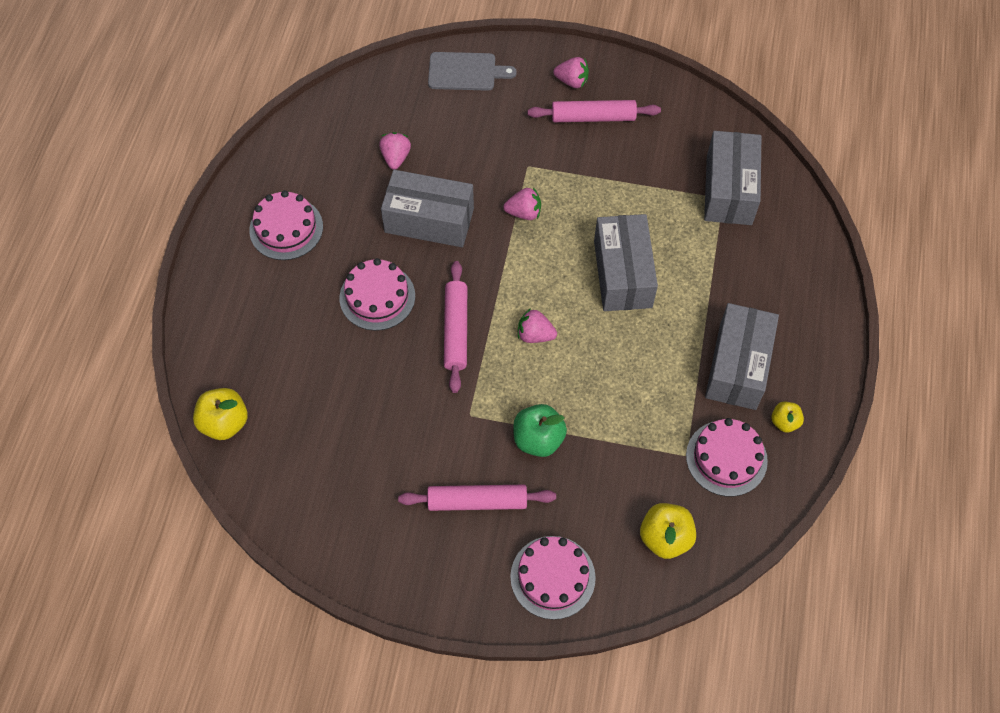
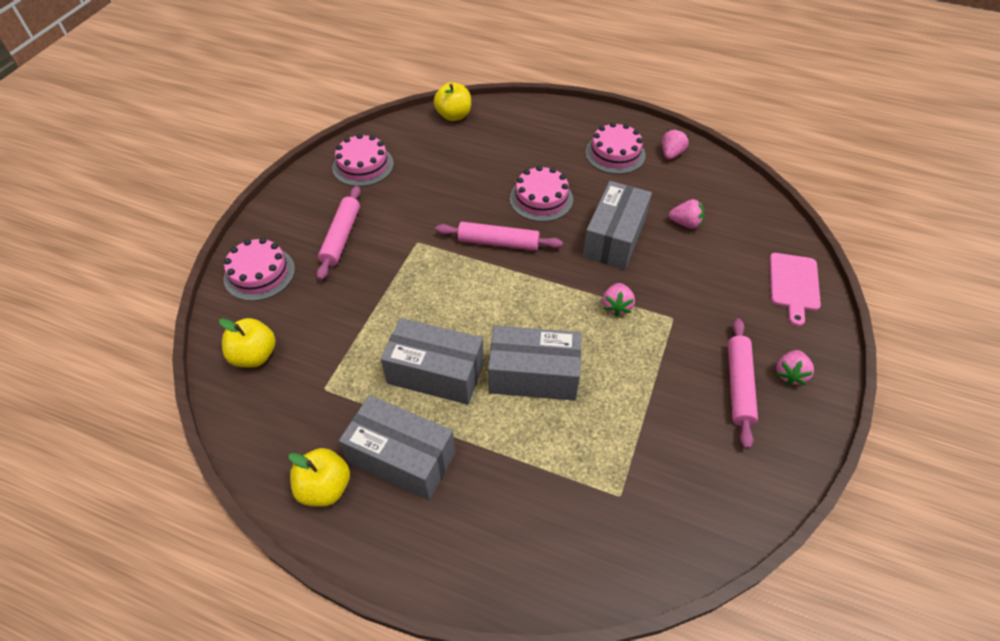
camera: 100 degrees right, 10 degrees down
(465, 72) = (794, 284): grey cutting board -> pink cutting board
(535, 335) = (481, 295): pink strawberry -> pink strawberry (671, 154)
(538, 439) = (380, 282): green apple -> none
(726, 458) = (307, 422): pink cake -> pink cake (363, 165)
(729, 190) = (631, 506): grey box -> grey box (435, 373)
(784, 422) = (325, 487): yellow apple -> yellow apple, size x1.68

